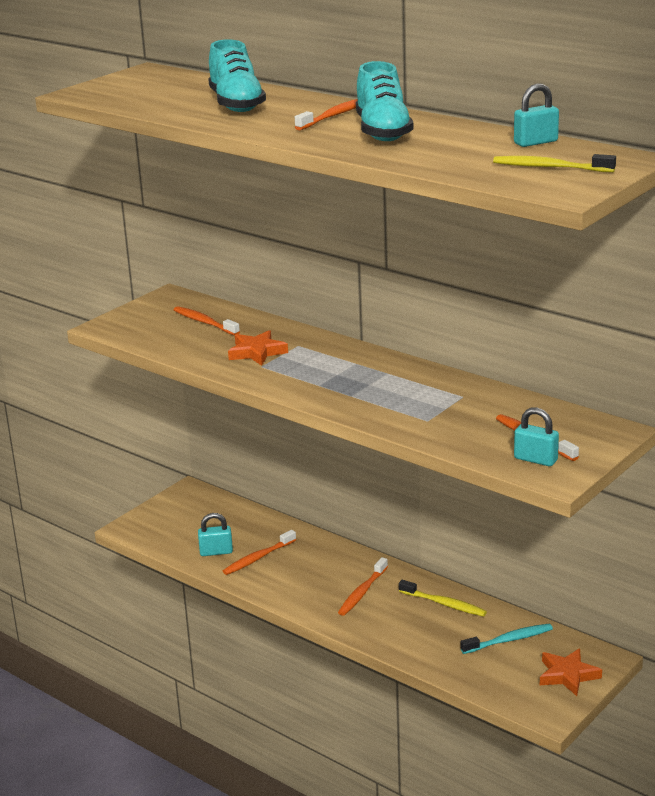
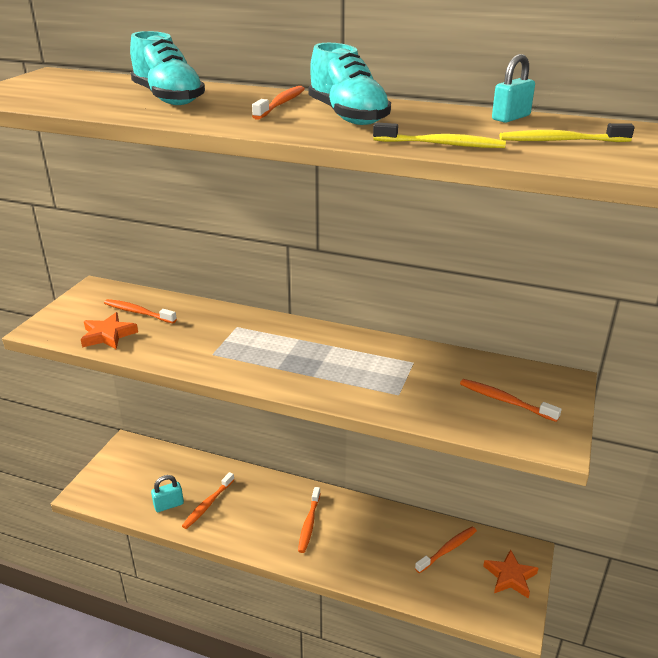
camera: 20 degrees left, 5 degrees up
(257, 352) = (201, 339): orange star -> orange star (108, 335)
(444, 604) = (380, 522): yellow toothbrush -> yellow toothbrush (441, 144)
(509, 640) = (447, 549): turquoise toothbrush -> orange toothbrush
(535, 459) = (523, 425): turquoise padlock -> none

